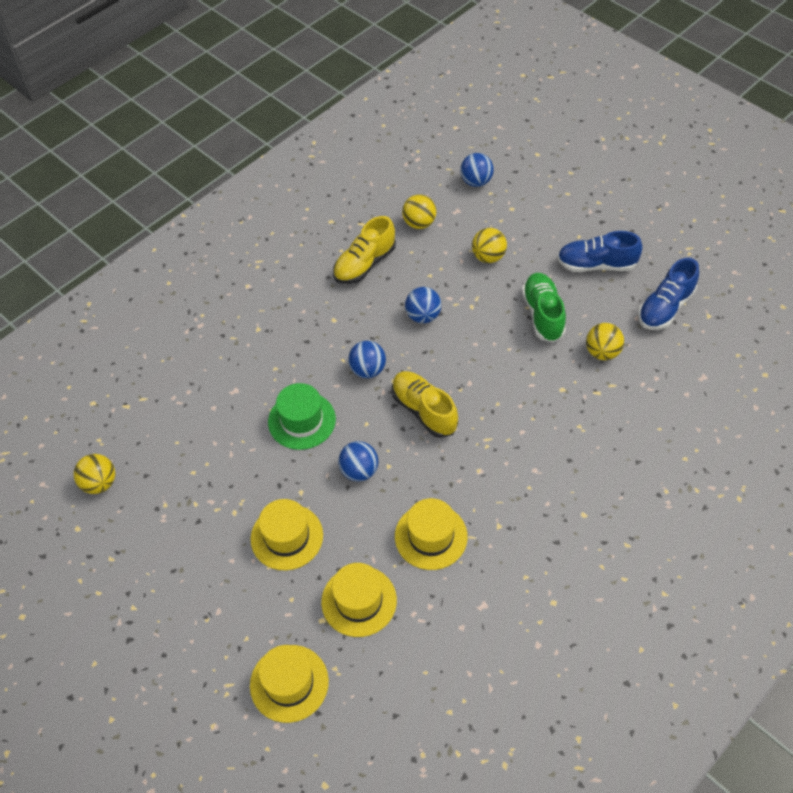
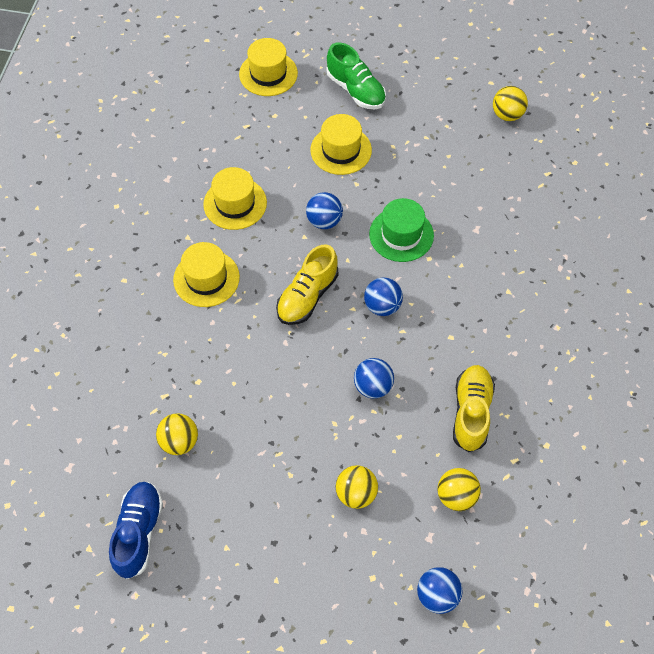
camera: 145 degrees right, 5 degrees up
(359, 601) = (257, 138): yellow hat -> yellow hat (206, 278)
(424, 410) = (307, 296): yellow shoe -> yellow shoe turned 105 degrees clockwise
(543, 314) = (259, 453): green shoe -> green shoe (355, 90)
(596, 265) = (237, 549): blue shoe -> none

